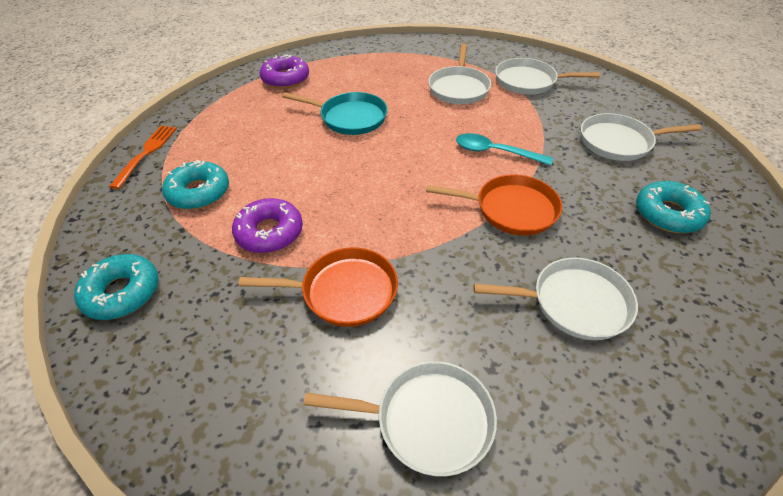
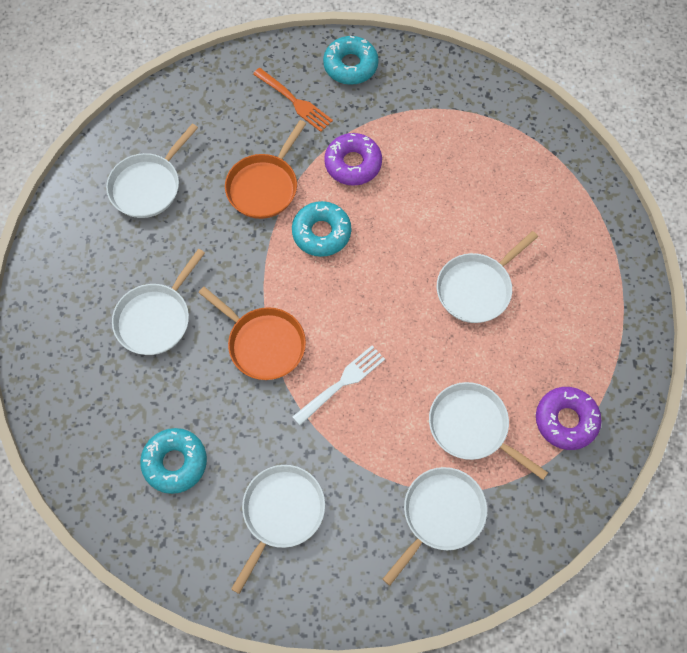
camera: 120 degrees right, 20 degrees up
(146, 153) = (514, 108): orange fork -> orange fork (294, 101)
(199, 192) = (433, 132): turquoise donut -> turquoise donut (321, 233)
(285, 79) = (593, 262): purple donut -> purple donut (566, 420)
(350, 118) = (476, 288): turquoise pan -> white pan
(495, 152) = (341, 384): turquoise spoon -> white fork
(511, 209) = (263, 344): orange pan -> orange pan turned 90 degrees counterclockwise

